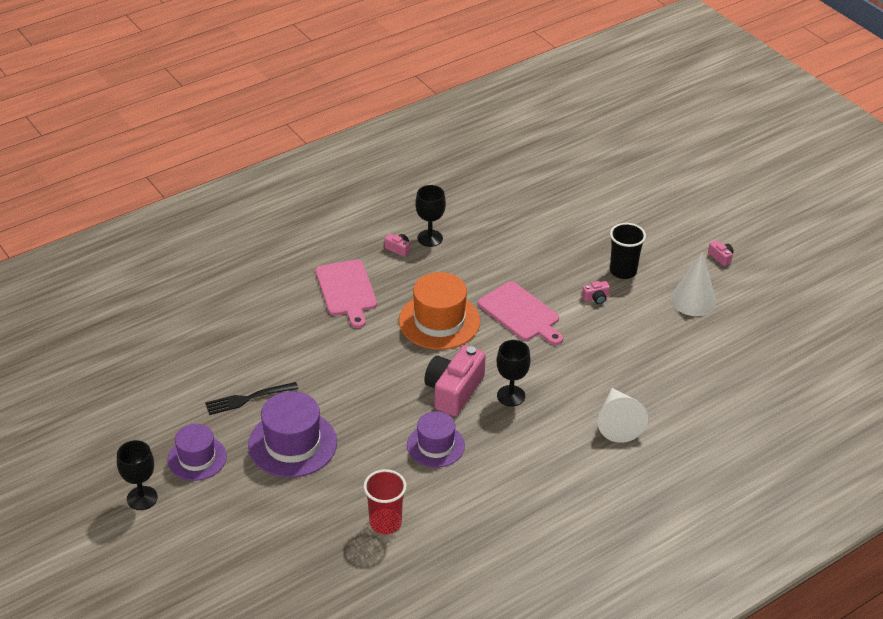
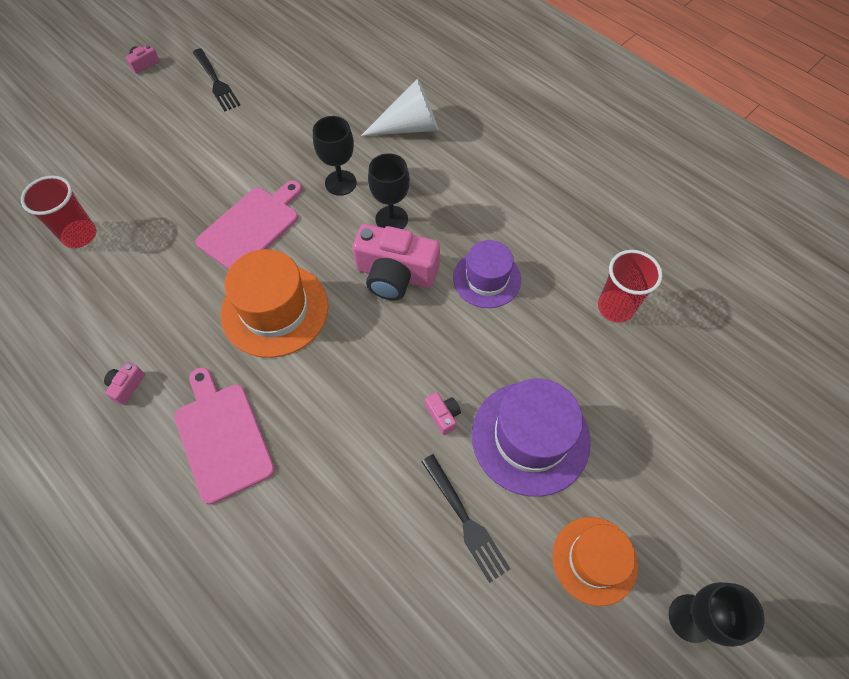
camera: 100 degrees left, 20 degrees up
(197, 458) = (594, 560): purple hat -> orange hat
(346, 290) = (222, 437): pink cutting board -> pink cutting board turned 90 degrees counterclockwise
(430, 238) = (103, 349): black goblet -> black goblet (340, 183)
(532, 225) = (80, 235): none -> red cup
(596, 298) = (218, 160): pink camera -> pink camera (443, 415)
(623, 271) = (169, 141): black cup -> none
(693, 300) = (216, 81): white cone -> black fork

